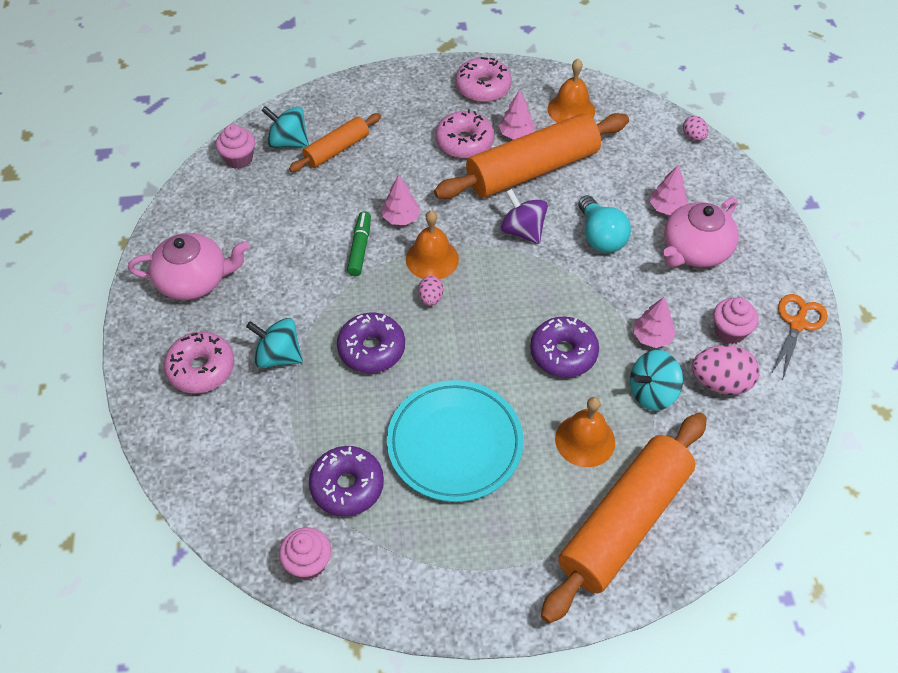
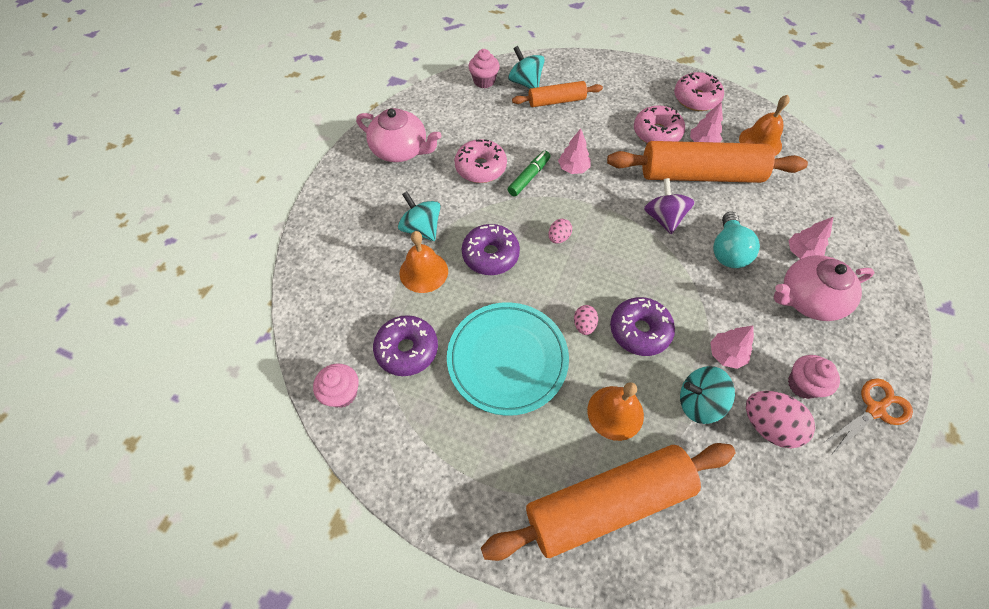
camera: 30 degrees right, 5 degrees up
(201, 369) = (365, 213): pink donut -> pink donut (480, 167)
(432, 259) = (578, 208): orange bell -> orange bell (423, 272)
(693, 136) = (859, 205): pink egg -> pink egg (584, 325)

